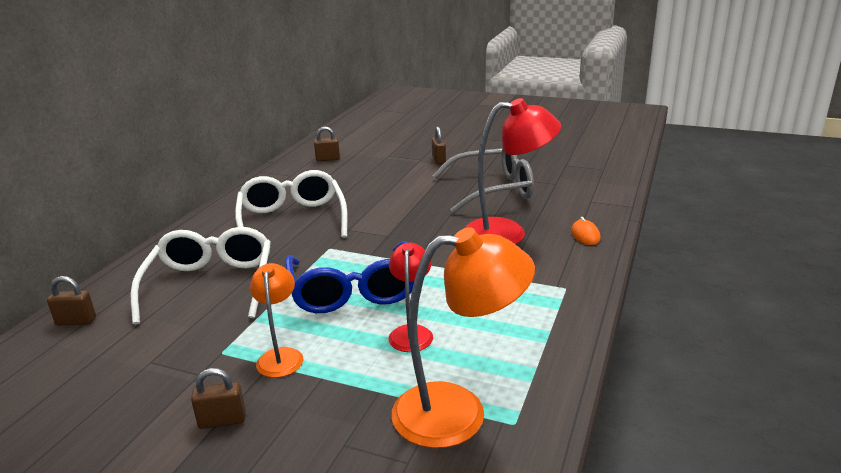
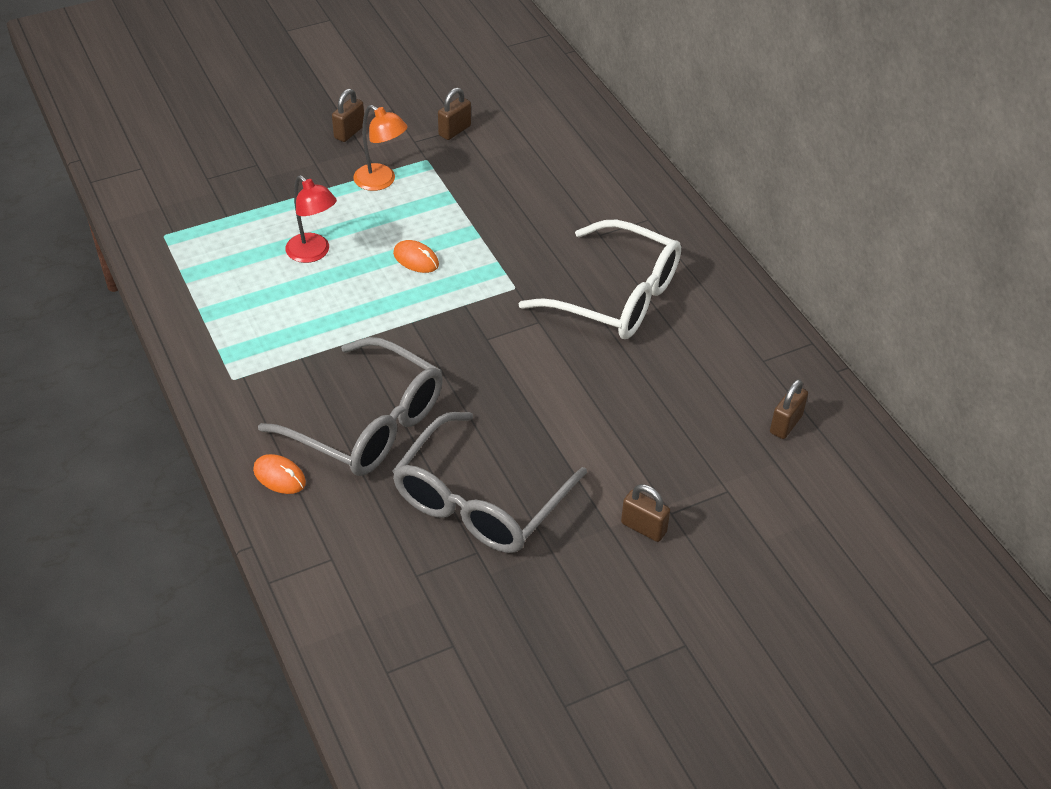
camera: 130 degrees right, 20 degrees up
(76, 321) = (572, 114): brown padlock -> brown padlock (454, 130)
(211, 284) = (541, 192): white glasses -> none
(353, 291) = (416, 259): blue glasses -> orange mouse
(458, 412) = (208, 220): orange lamp -> none
(507, 233) = (368, 424): red lamp -> grey glasses

